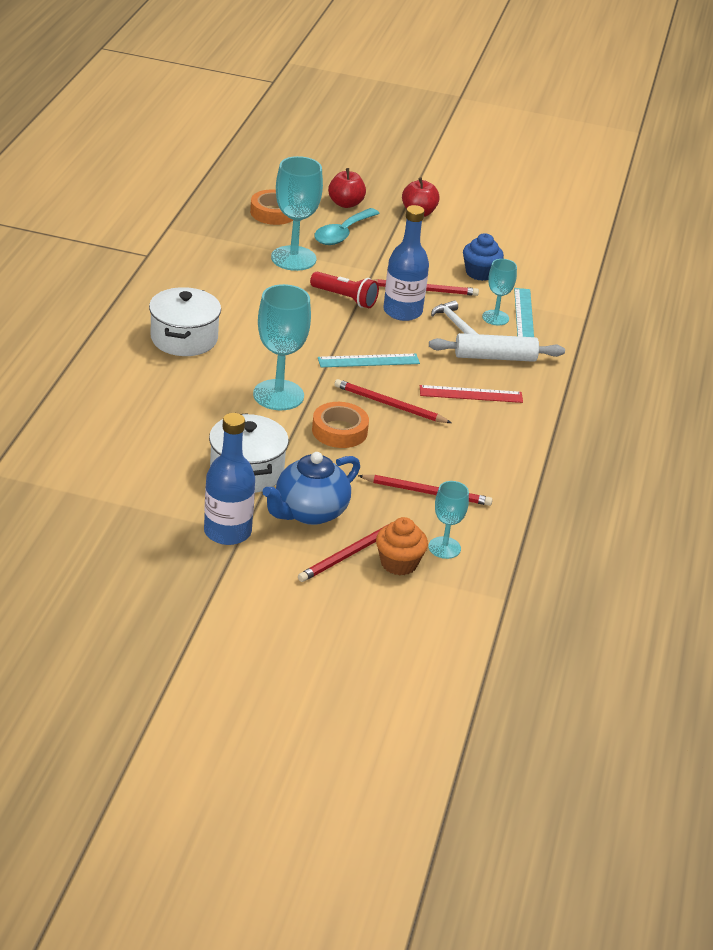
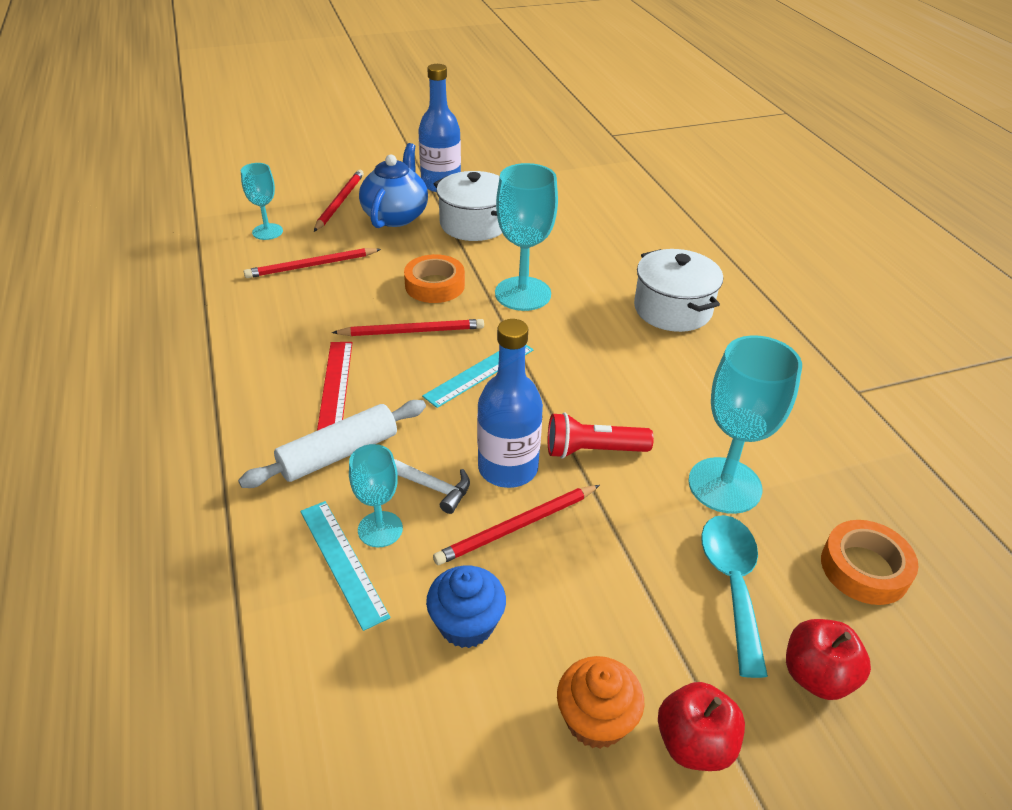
camera: 150 degrees right, 5 degrees up
(399, 563) = (297, 209): orange cupcake -> orange cupcake (595, 720)
(471, 394) = (335, 384): red ruler -> red ruler turned 60 degrees counterclockwise

